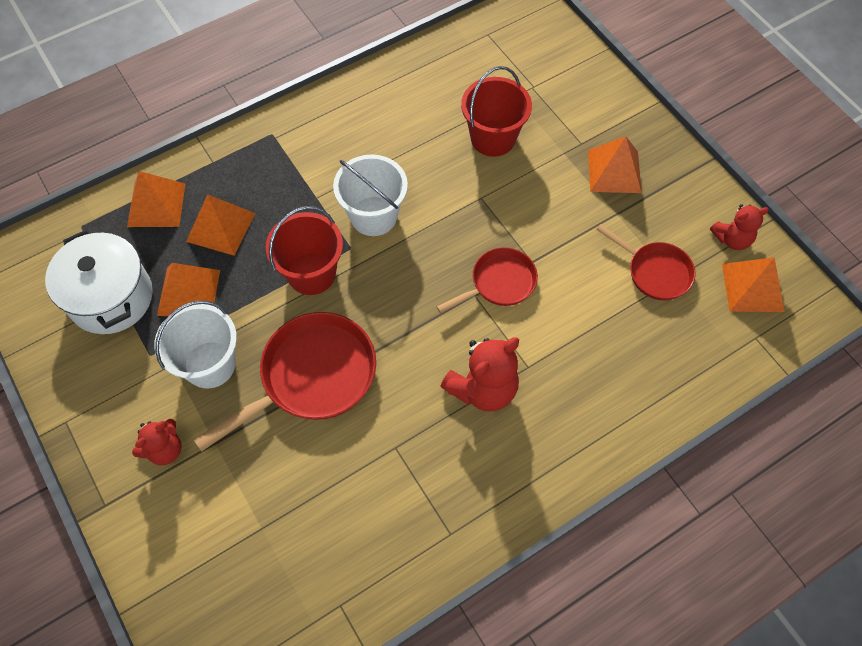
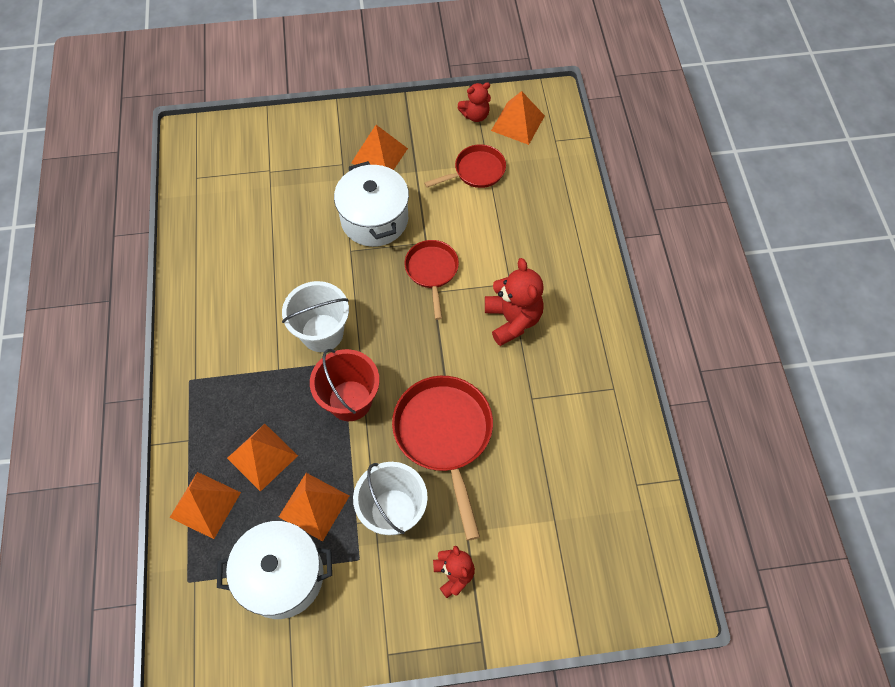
camera: 65 degrees left, 0 degrees up
(493, 138) = (300, 219): red bucket -> none
(531, 202) = (374, 219): none -> white pot
(732, 239) = (475, 115): red teddy bear -> red teddy bear turned 60 degrees clockwise

